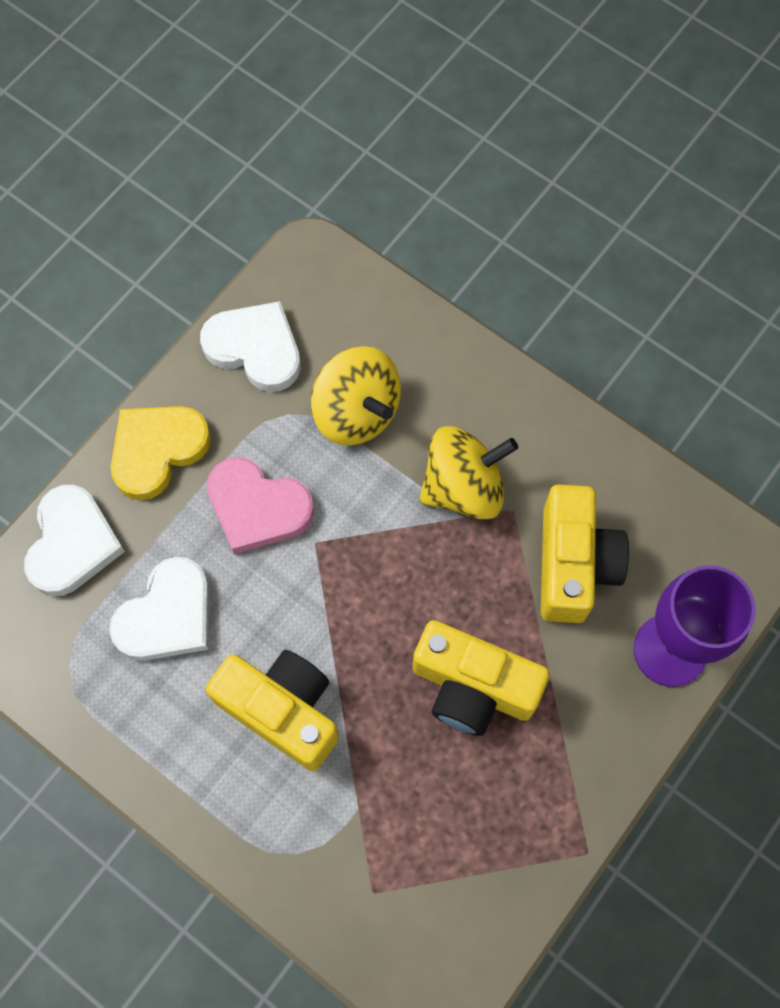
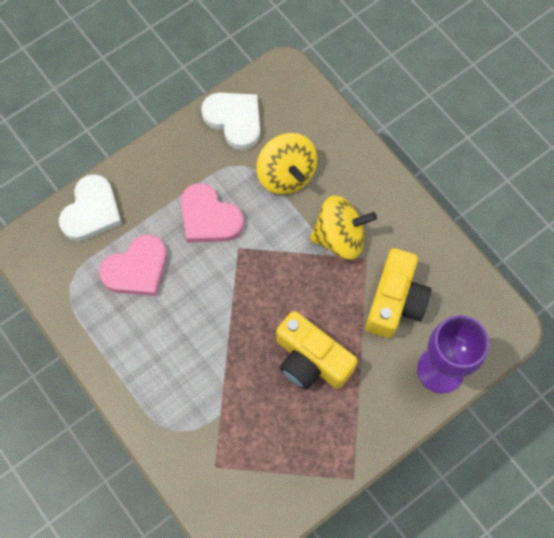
camera: 15 degrees right, 0 degrees up
(157, 450) = (157, 168): yellow heart -> none
(167, 615) = (137, 269): white heart -> pink heart
(282, 710) = (190, 343): yellow camera -> none

